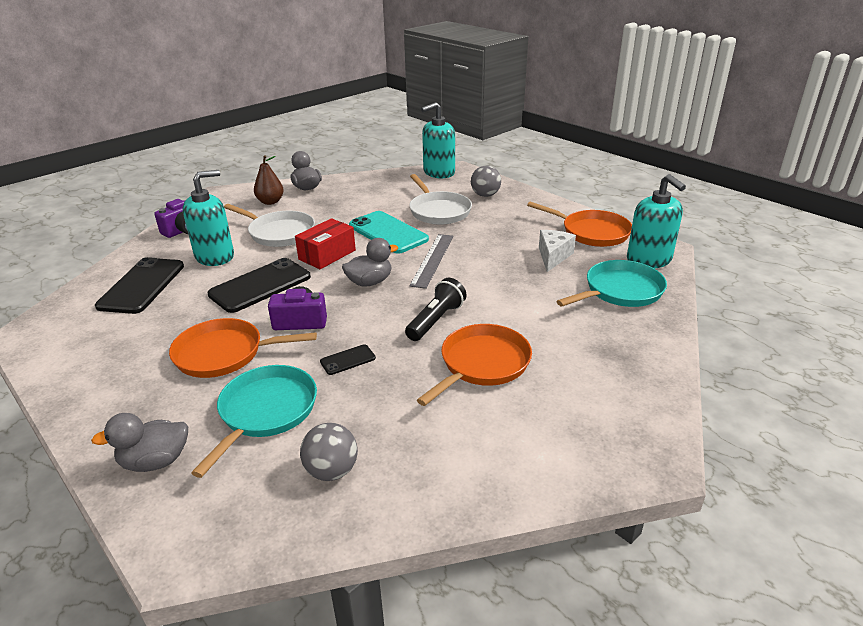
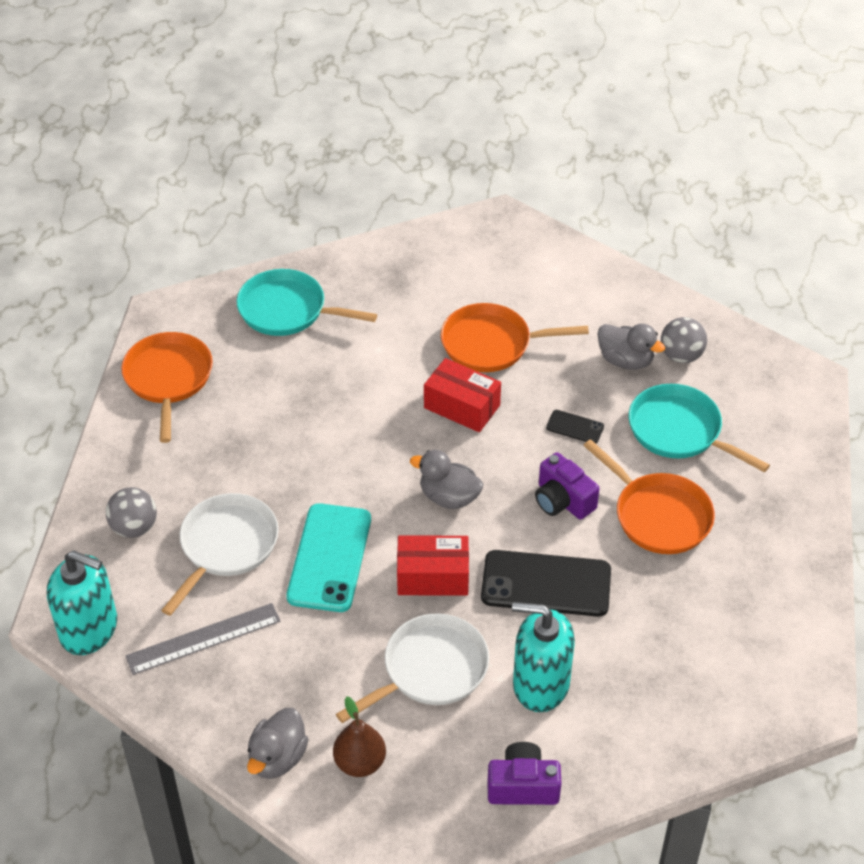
camera: 130 degrees left, 15 degrees up
(142, 286) = (656, 693): black phone -> none
(155, 461) = (783, 451): grey duck -> grey duck (625, 360)
(265, 412) = (679, 431): turquoise pan -> turquoise pan turned 60 degrees clockwise
(279, 233) = (430, 670): white pan -> white pan turned 60 degrees clockwise
(432, 260) = (355, 476): grey ruler -> grey ruler (203, 639)
(436, 320) = (462, 406): black flashlight -> red box
(553, 256) = (258, 384): white cheese -> none
(649, 260) = (201, 313): turquoise soap dispenser -> none

